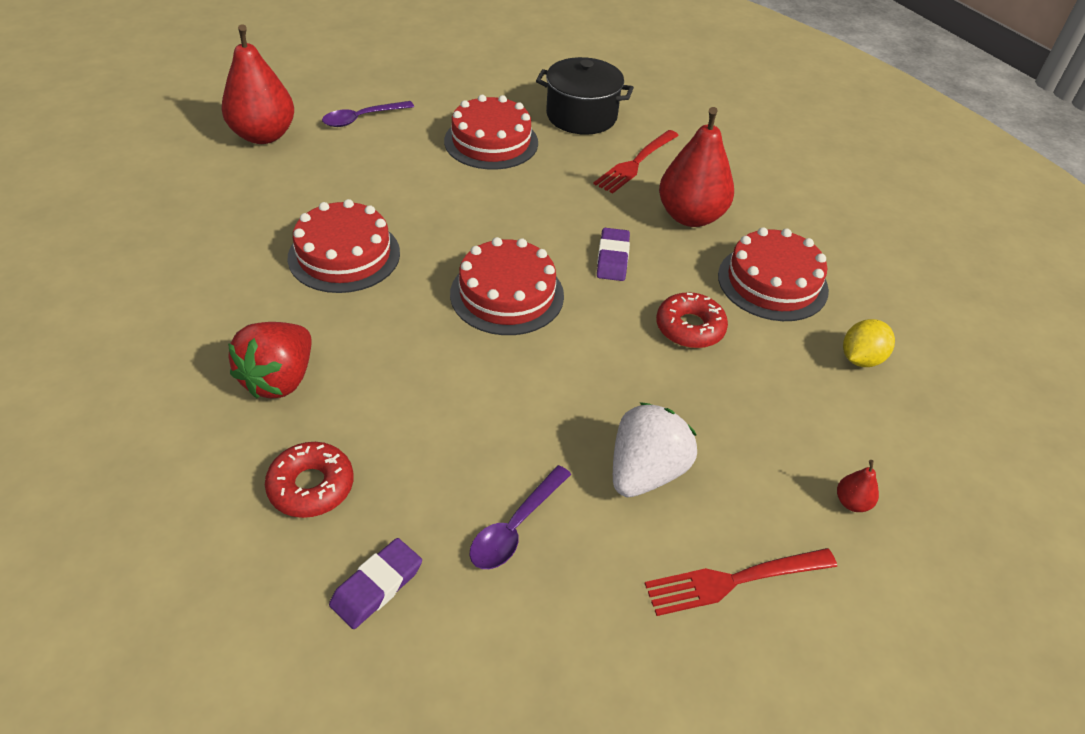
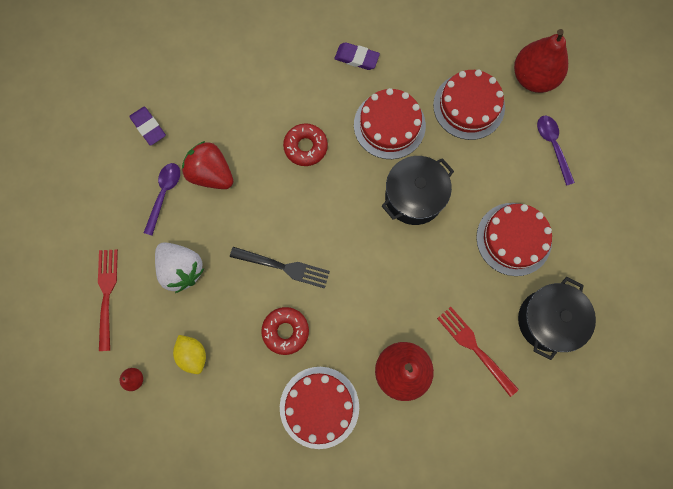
camera: 105 degrees right, 30 degrees up
(280, 379) = (287, 87): red strawberry -> red strawberry (211, 174)
(311, 486) = (211, 101): red donut -> red donut (305, 147)
(454, 223) = (414, 197): none -> black pot
(507, 294) = (336, 220): red cake -> red cake (469, 106)
(515, 527) = (164, 194): purple spoon -> purple spoon turned 60 degrees clockwise
(597, 343) = (283, 267): none -> black fork
(612, 258) = (361, 298): purple eraser -> purple eraser (356, 58)
(861, 359) = (237, 438): yellow lemon -> yellow lemon (193, 355)

